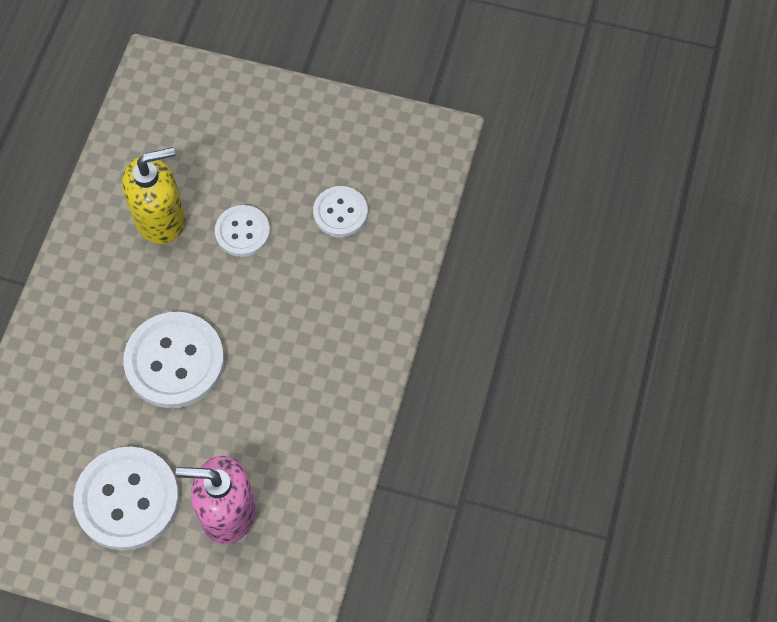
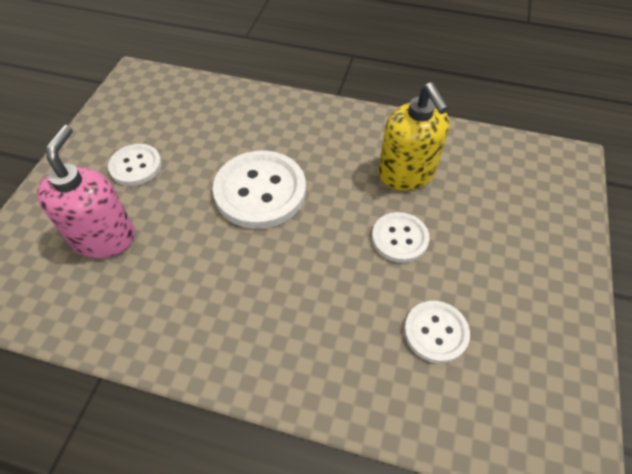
camera: 90 degrees right, 10 degrees down
(127, 499) = (136, 166): white button -> white button, size x0.58

